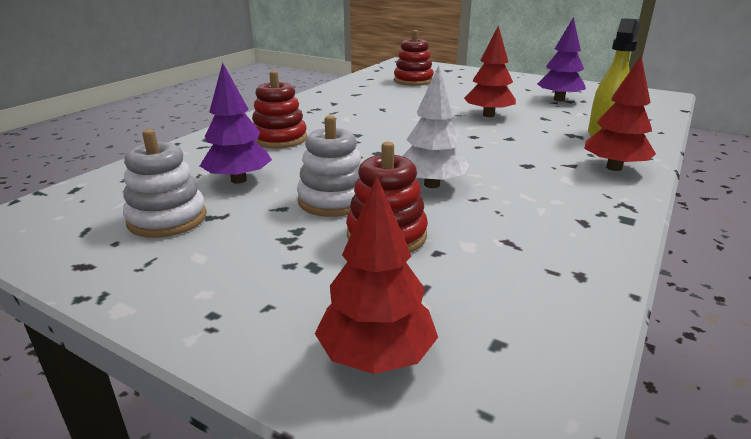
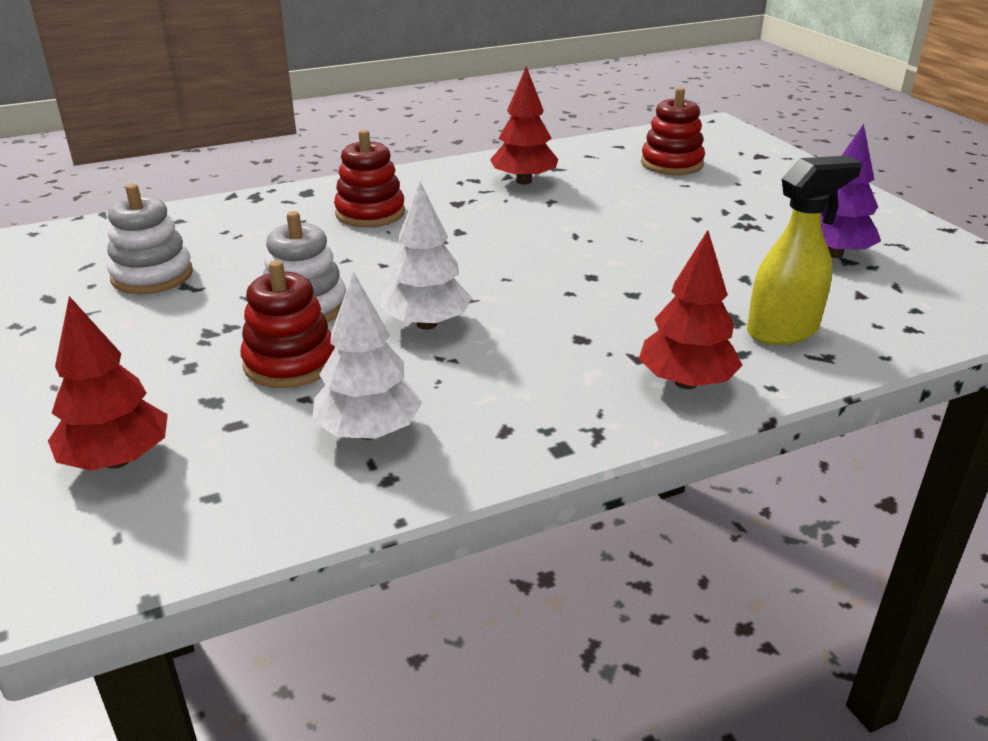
camera: 35 degrees right, 5 degrees up
(239, 180) = (261, 253): purple tree -> none
(488, 115) = (671, 250): red tree -> red tree (524, 181)
(516, 254) = (368, 432): none -> white tree

